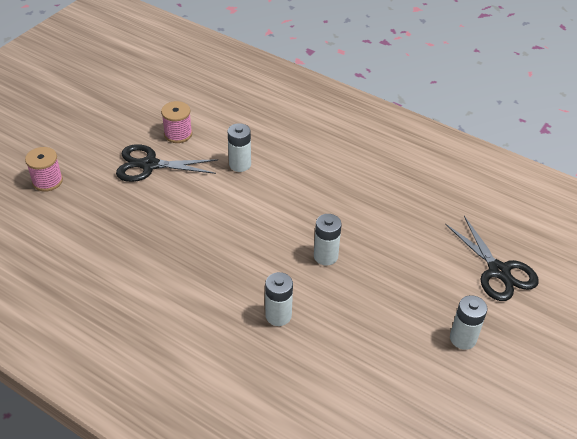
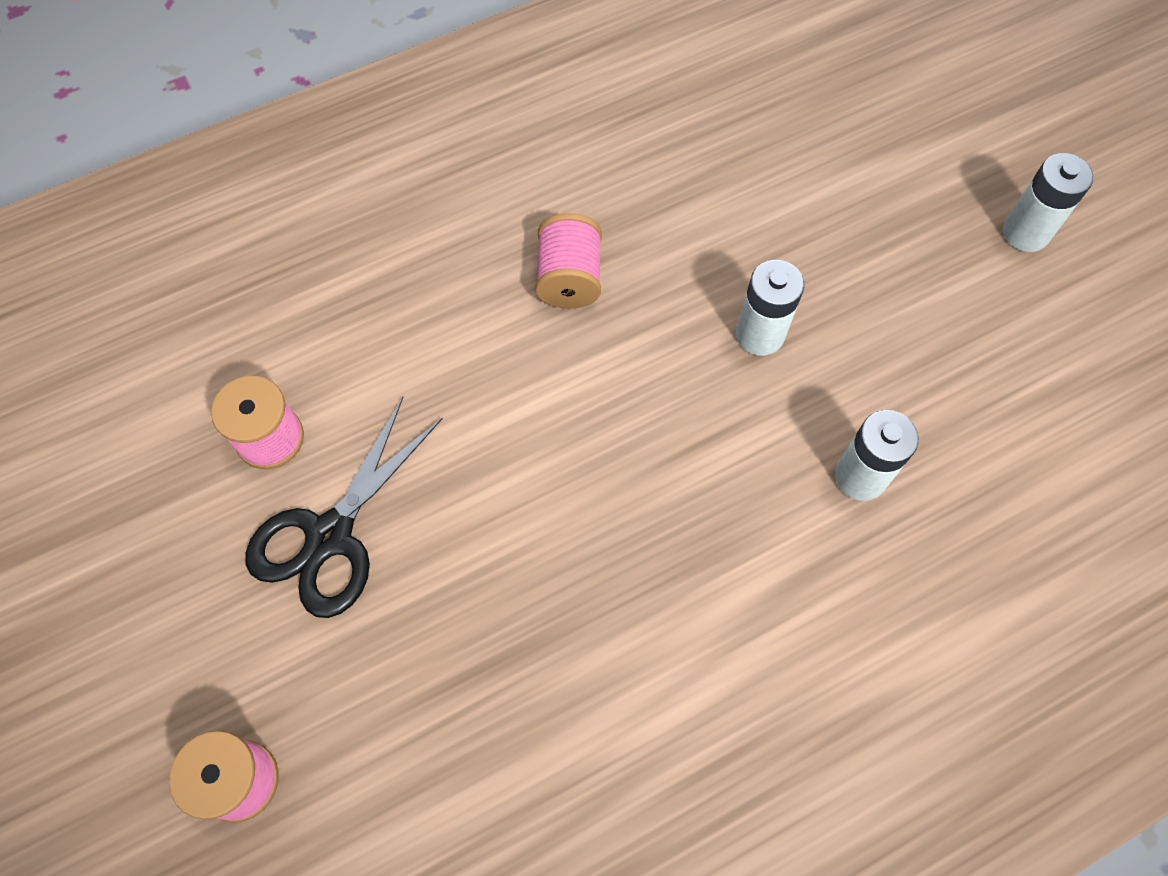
camera: 60 degrees left, 20 degrees up
(240, 164) = (439, 363): white battery -> none
(306, 186) = (569, 279): none -> pink spool
(498, 271) = (915, 112): black scissors -> none

